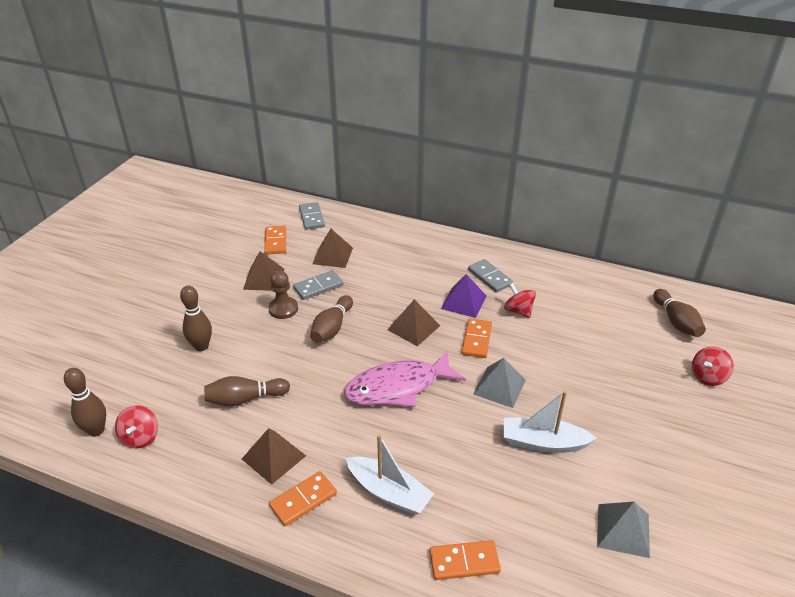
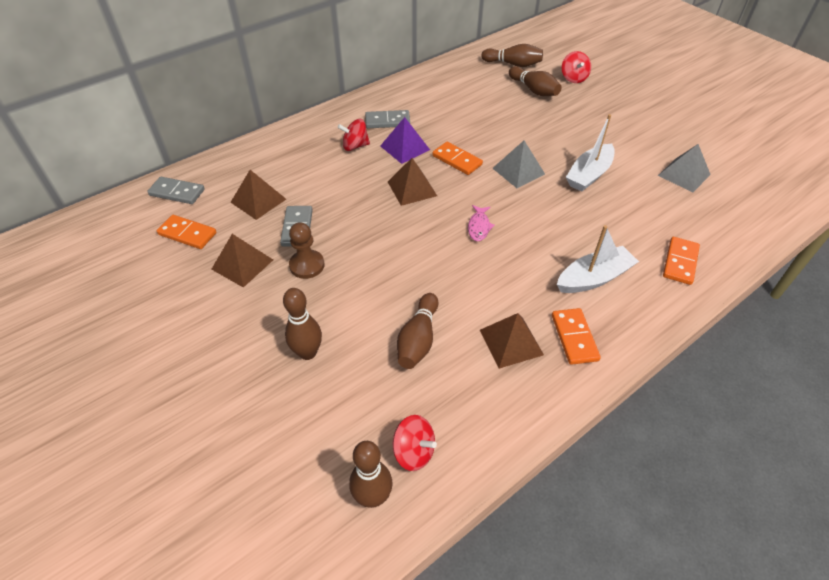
camera: 60 degrees left, 10 degrees up
(332, 328) = (367, 240): brown bowling pin -> brown bowling pin (533, 90)
(398, 387) = (479, 227): pink fish -> pink fish, size x0.43
(518, 311) = (441, 125): red spinning top -> red spinning top (355, 146)

